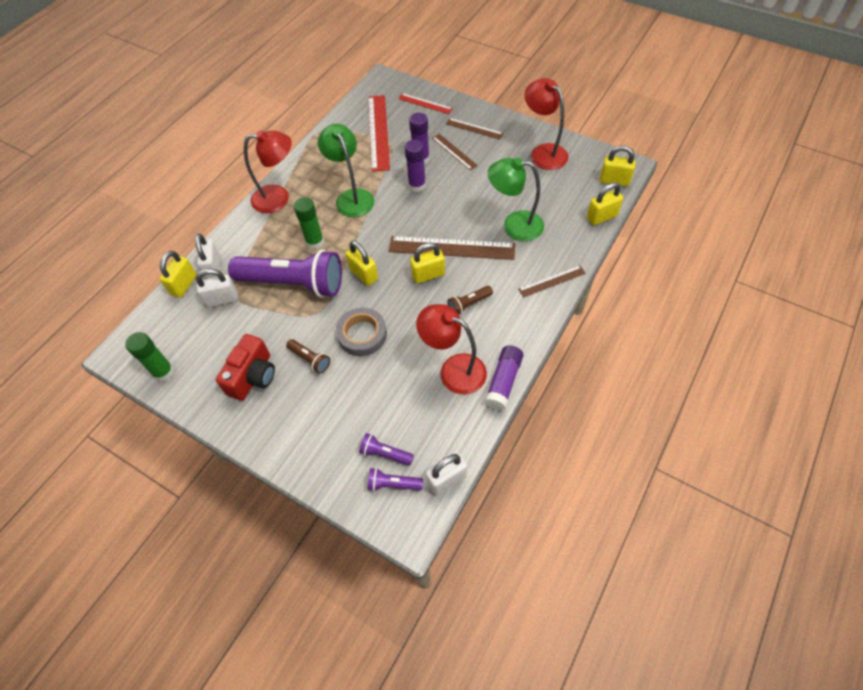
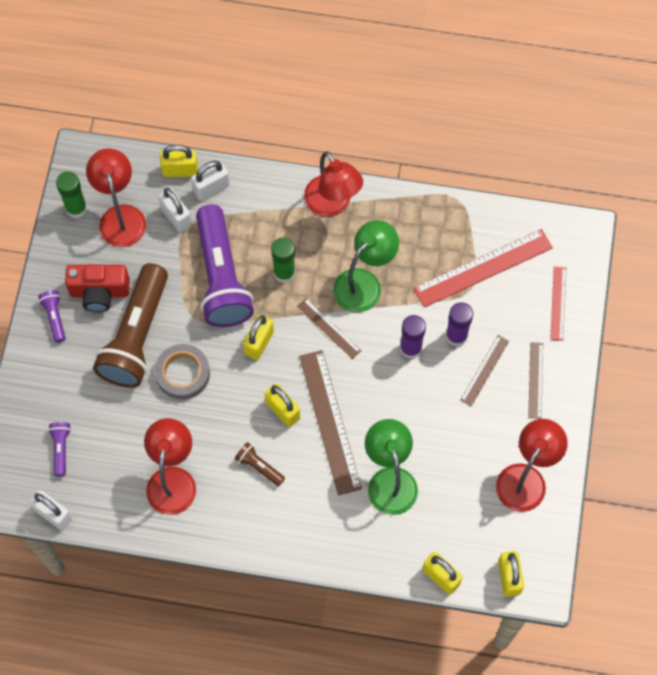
camera: 65 degrees right, 10 degrees up
(194, 339) = (120, 216): none -> red lamp
(310, 359) = (137, 336): brown flashlight -> brown flashlight, size x2.42
(393, 484) = (34, 468): purple flashlight -> purple flashlight (54, 317)
(503, 382) = (175, 533): purple glue stick -> none
(552, 281) = (322, 545): brown ruler -> brown ruler (328, 328)

